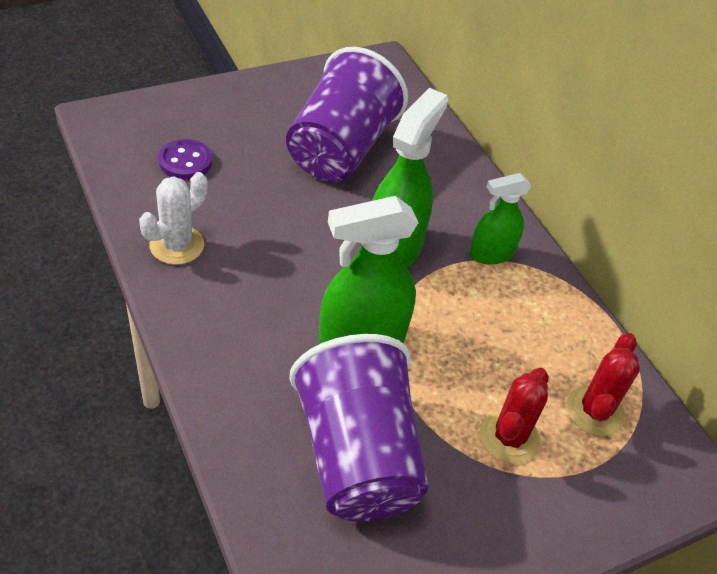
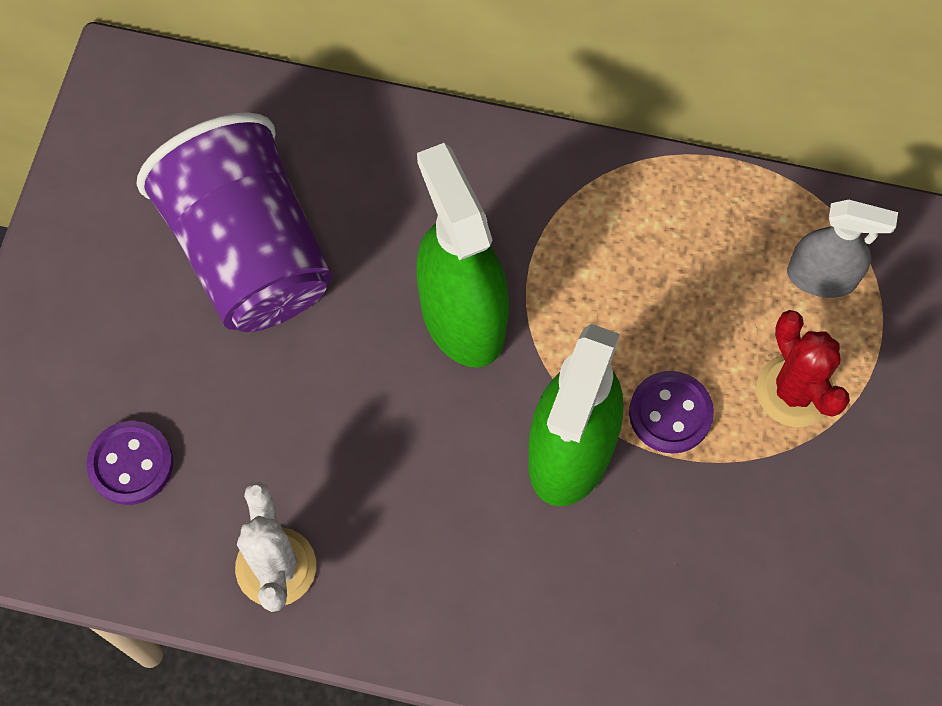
camera: 45 degrees left, 20 degrees up
(357, 456) = (714, 565): purple cup -> none
(431, 378) = (670, 413): none -> purple button
(491, 254) = (546, 208): green spray bottle -> none
(595, 411) = (821, 277): red cactus -> grey spray bottle

